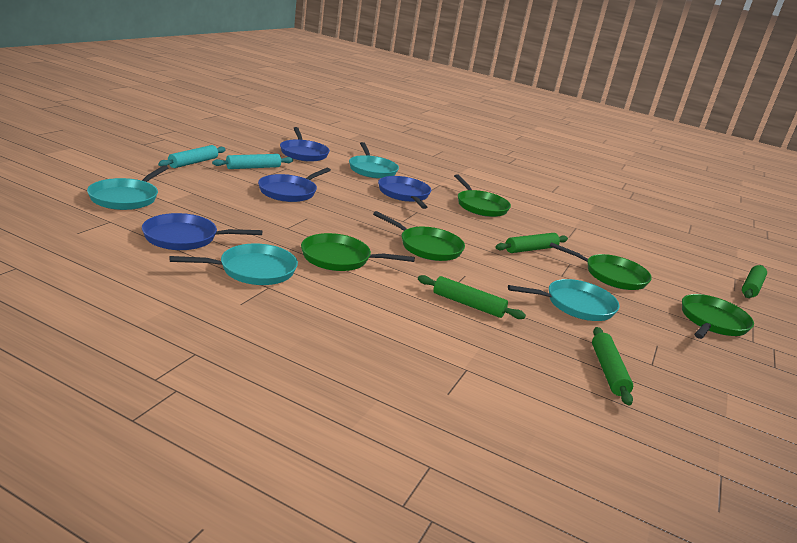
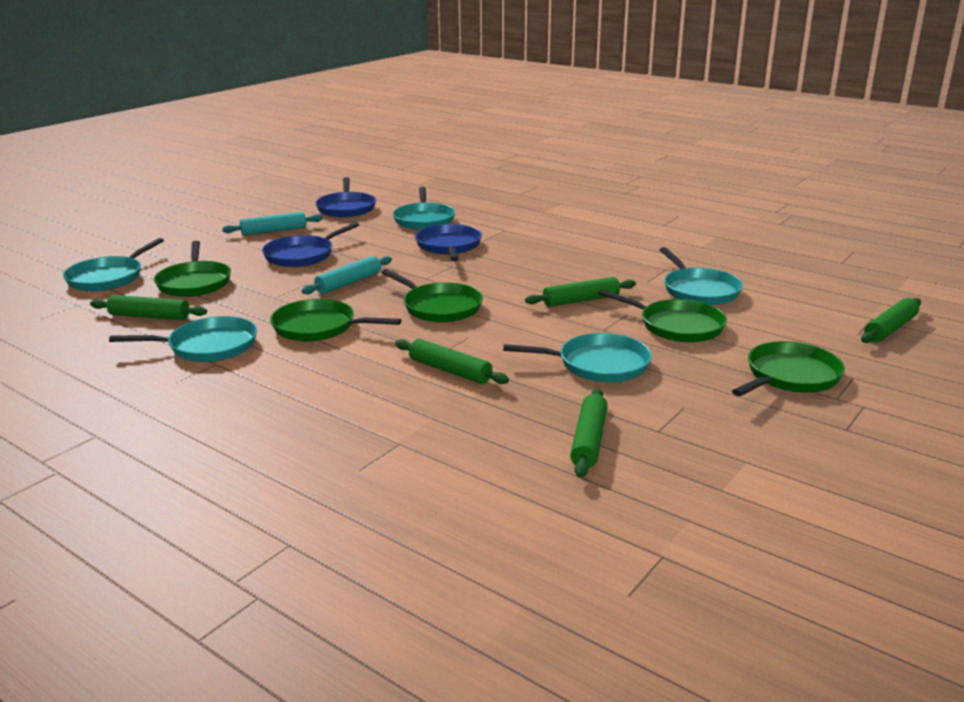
camera: 15 degrees right, 0 degrees up
(184, 238) = (150, 316): blue pan -> green rolling pin
(193, 162) = (205, 232): turquoise rolling pin -> turquoise rolling pin (349, 283)
(480, 206) = (545, 252): green pan -> green pan (194, 283)
(609, 247) = (699, 290): none -> turquoise pan

